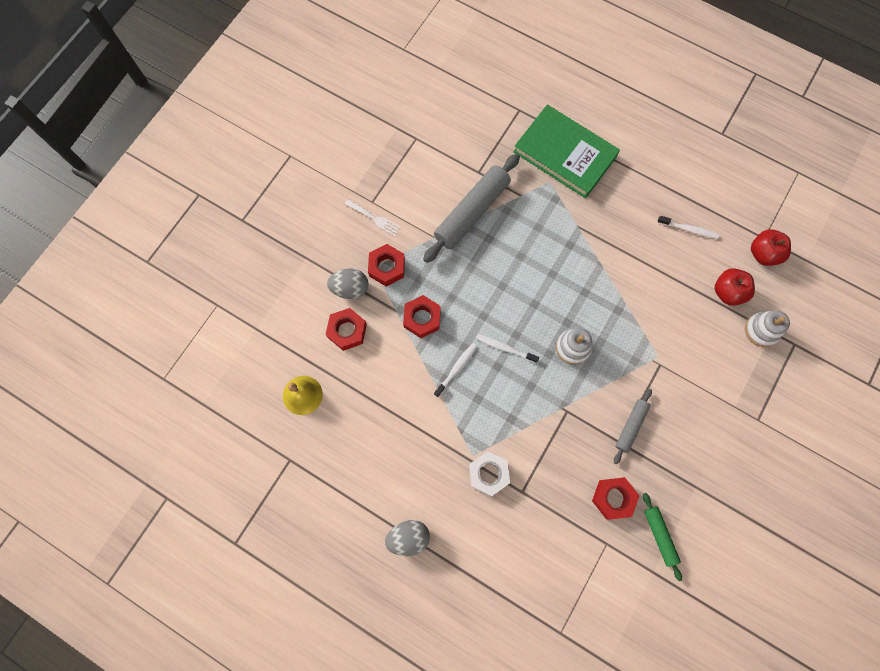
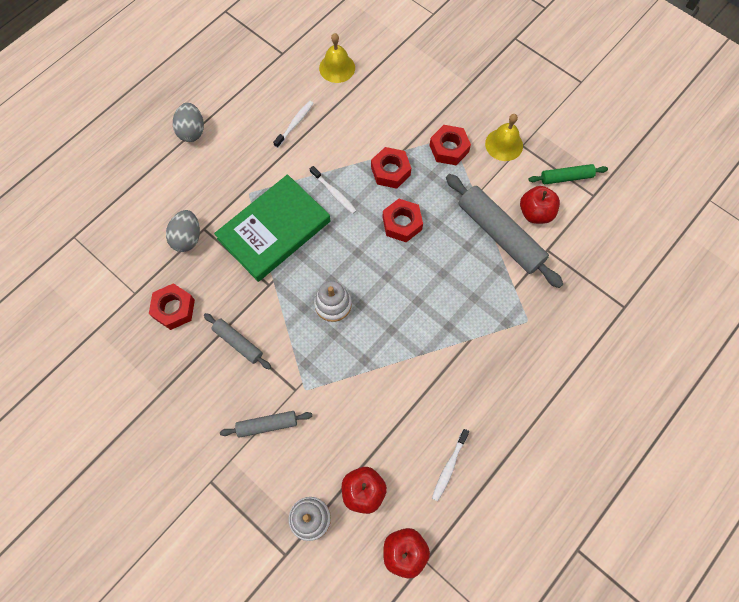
camera: 100 degrees right, 5 degrees down
(347, 331) = (390, 108): red nut -> red nut (402, 223)
(350, 288) = (432, 115): grey egg -> grey egg (187, 238)
(374, 218) = (504, 144): white fork -> yellow bell
(443, 184) = (535, 213): none -> red apple
(488, 474) = (228, 203): white nut -> none
(505, 348) = (345, 239): white toothbrush -> white toothbrush (295, 124)
(565, 154) = (562, 345): green book -> green book (274, 230)
(659, 535) = (126, 344): green rolling pin -> green rolling pin (566, 177)
(697, 382) = (267, 425): none -> grey rolling pin

